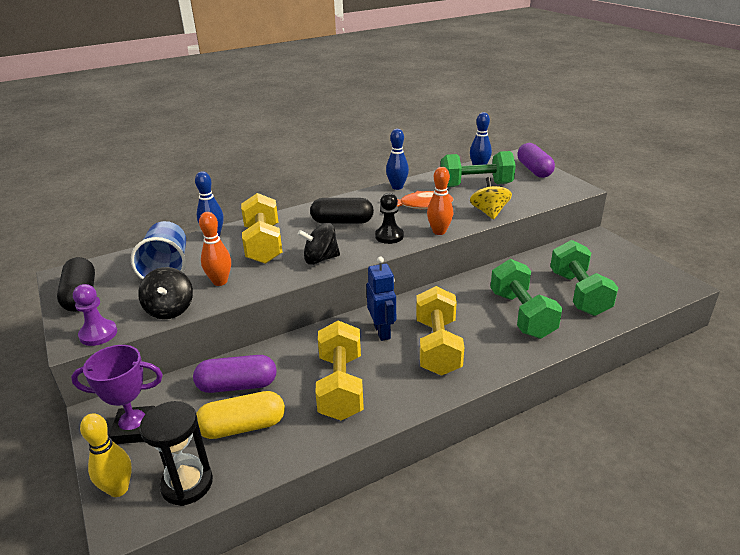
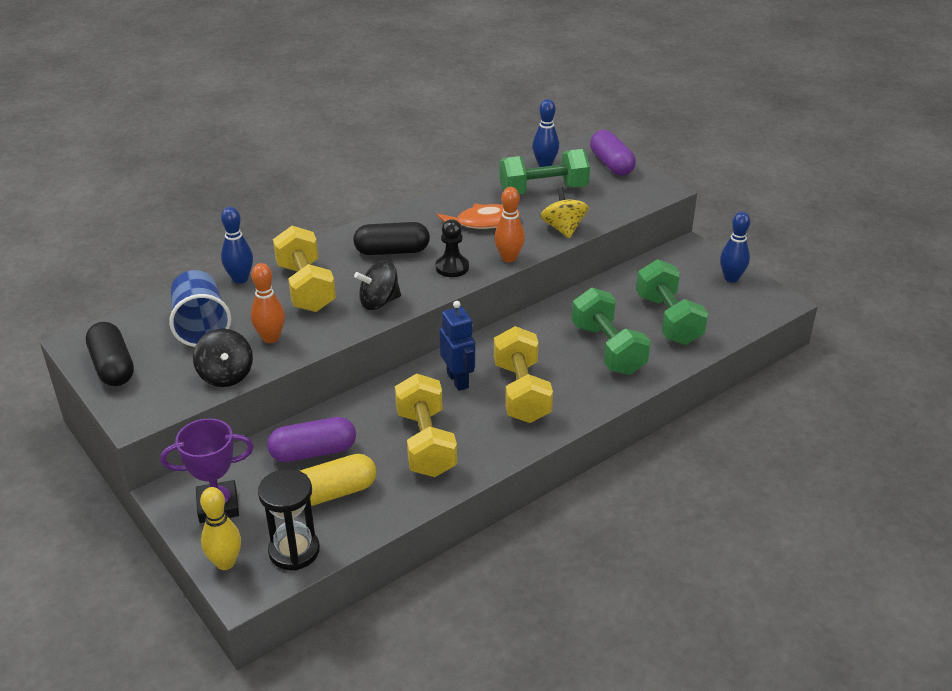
camera: 10 degrees left, 5 degrees up
(98, 334) = (156, 409): purple pawn -> none
(397, 187) = (448, 198): blue bowling pin -> blue bowling pin (731, 278)

